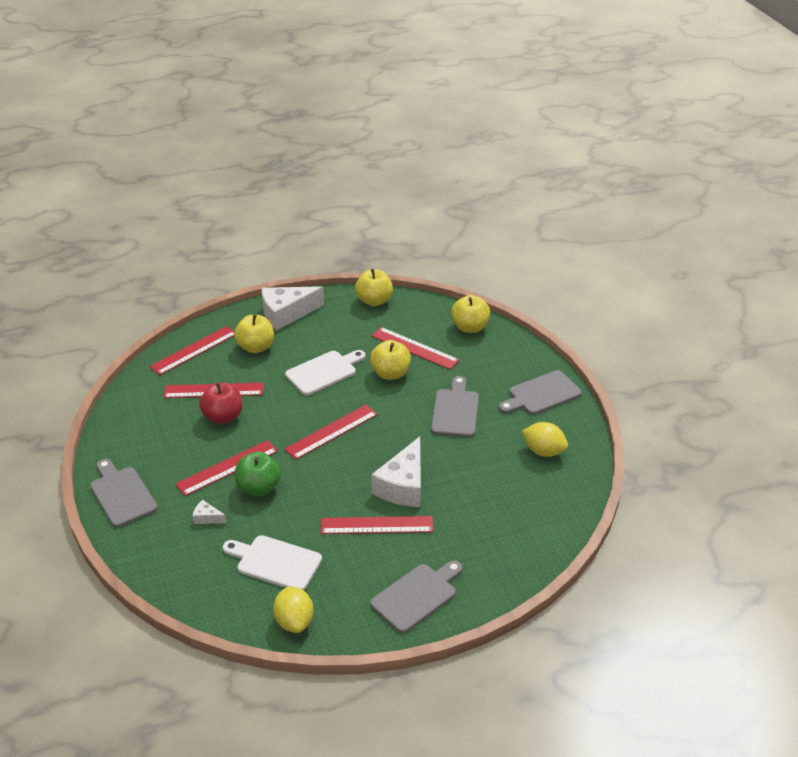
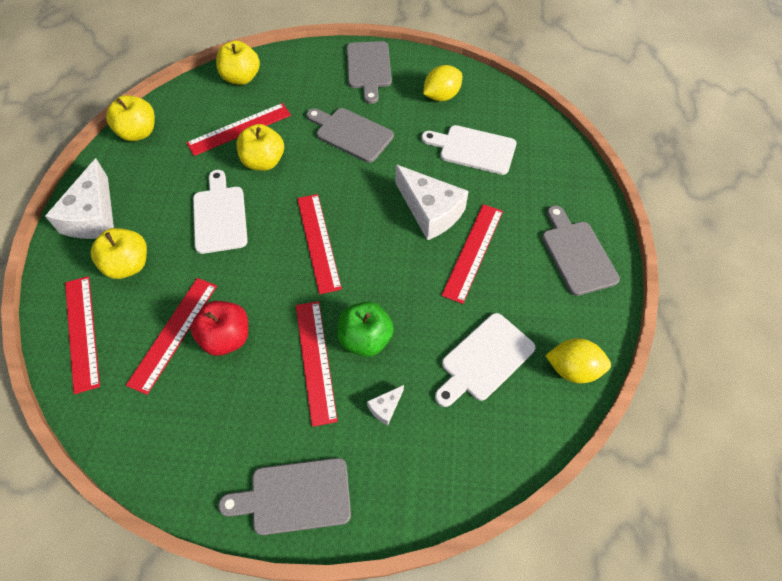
camera: 65 degrees left, 20 degrees up
(493, 492) = (473, 149): none -> white cutting board

